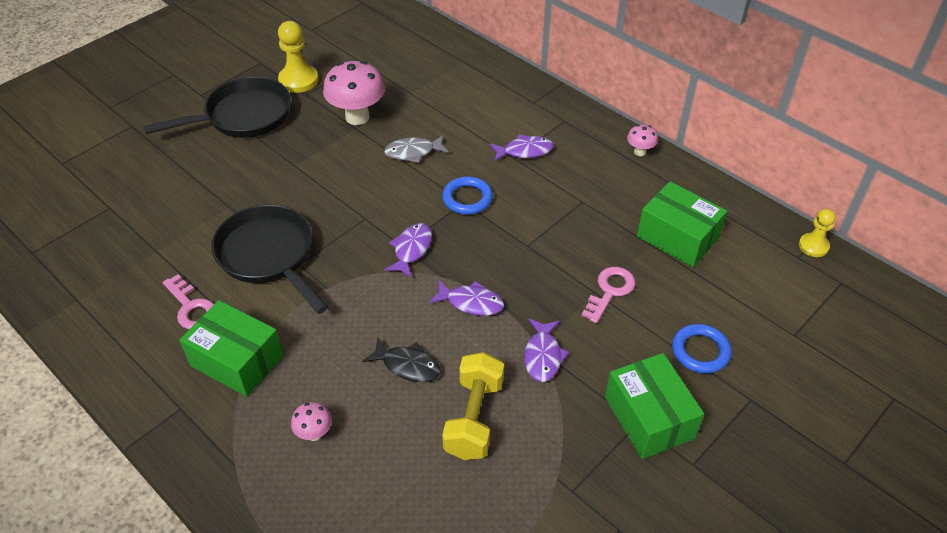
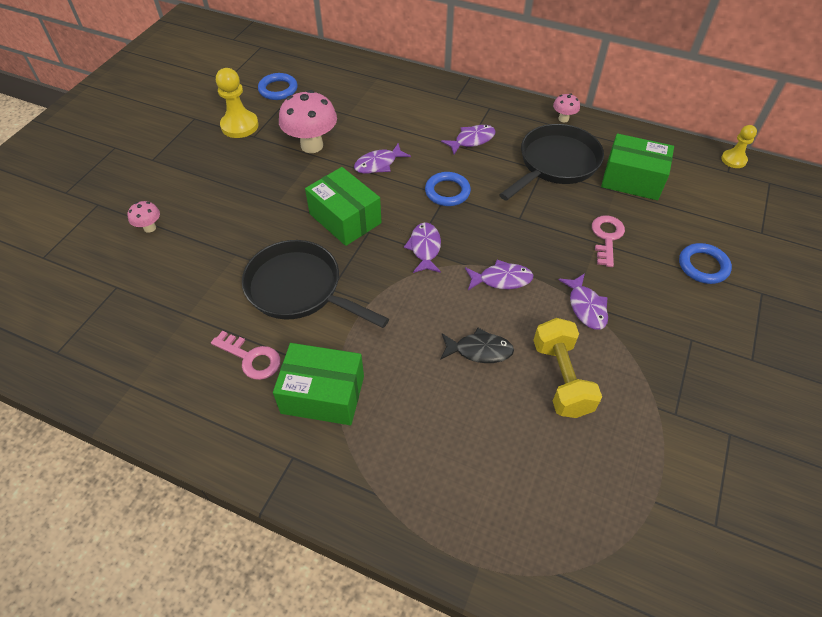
camera: 20 degrees left, 5 degrees up
(243, 116) = (205, 169): black pan -> black pan (555, 164)
(314, 433) = (432, 438): pink mushroom -> pink mushroom (150, 228)
(355, 51) = (278, 89): none -> blue ring
(413, 152) = (378, 164): grey fish -> purple fish
(649, 417) = (697, 332): green box -> green box (345, 218)

